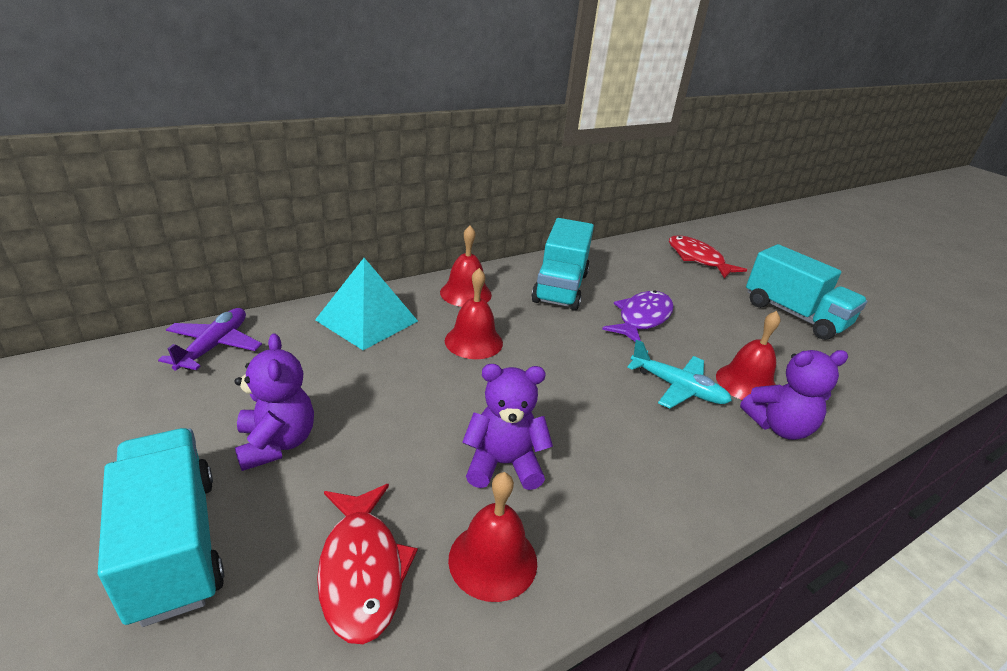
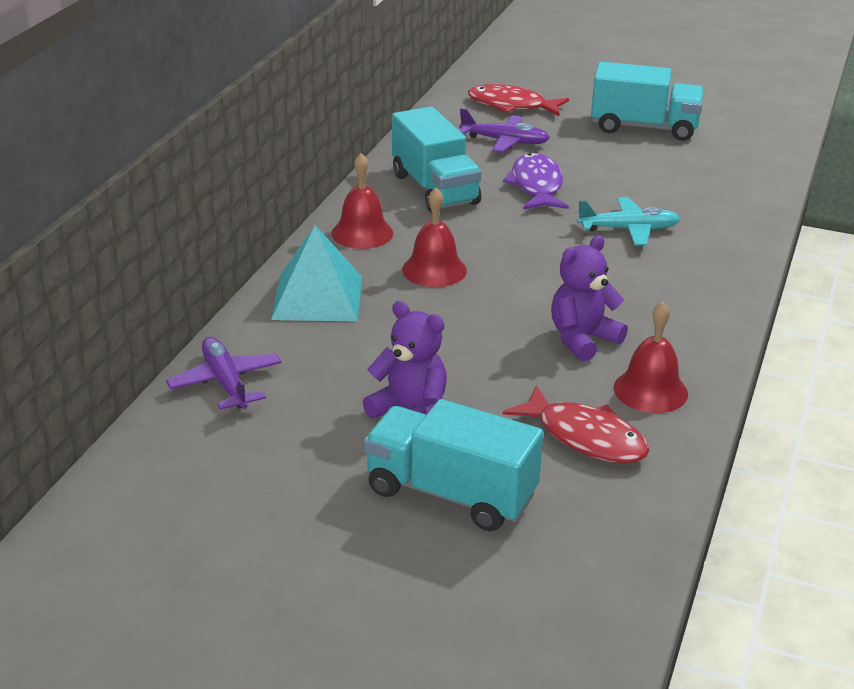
camera: 35 degrees left, 0 degrees up
(659, 279) = (505, 141): none -> purple plane
(746, 383) = (669, 203): red bell -> none
(779, 427) = (721, 224): purple teddy bear -> none

